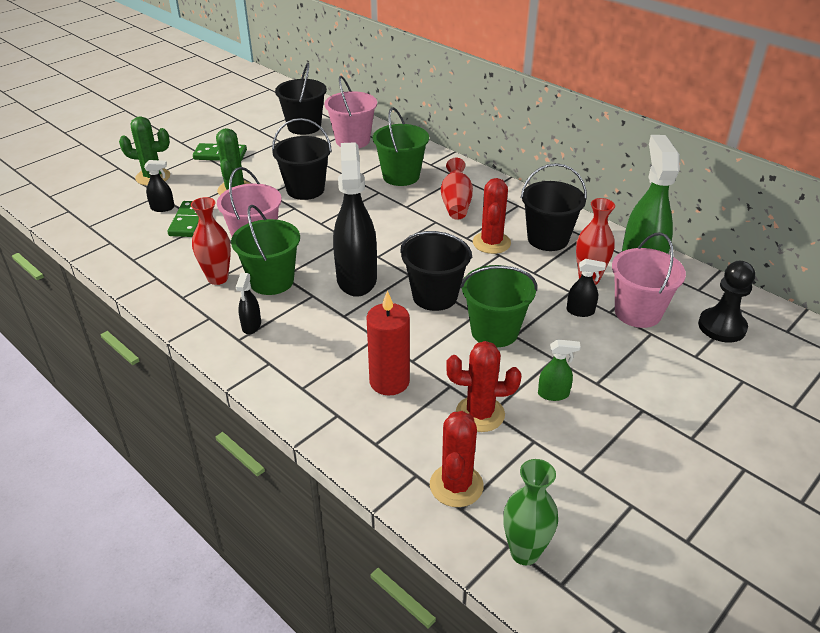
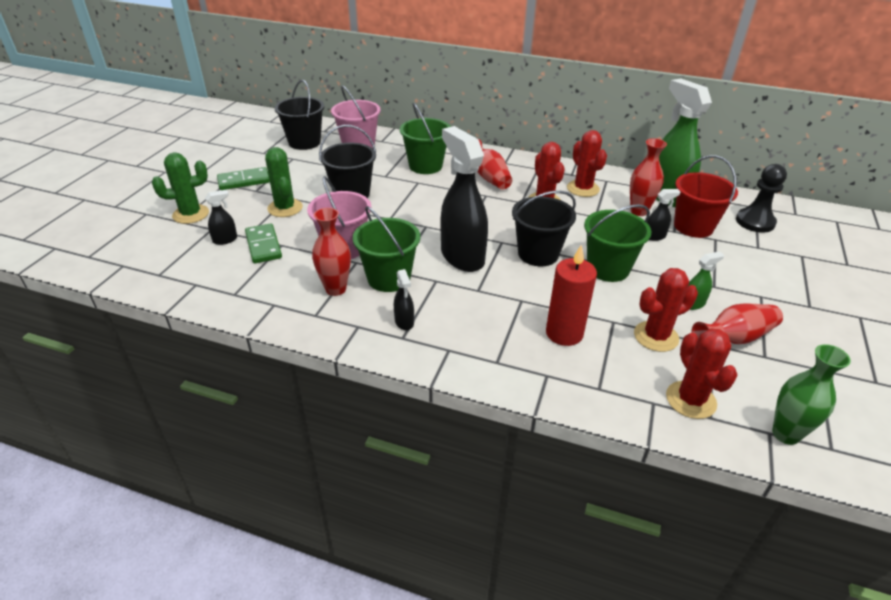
camera: 25 degrees left, 0 degrees up
(548, 239) = (583, 189): black bucket -> red cactus
(565, 442) = (734, 338): none -> red vase
(637, 312) = (693, 226): pink bucket -> red bucket

